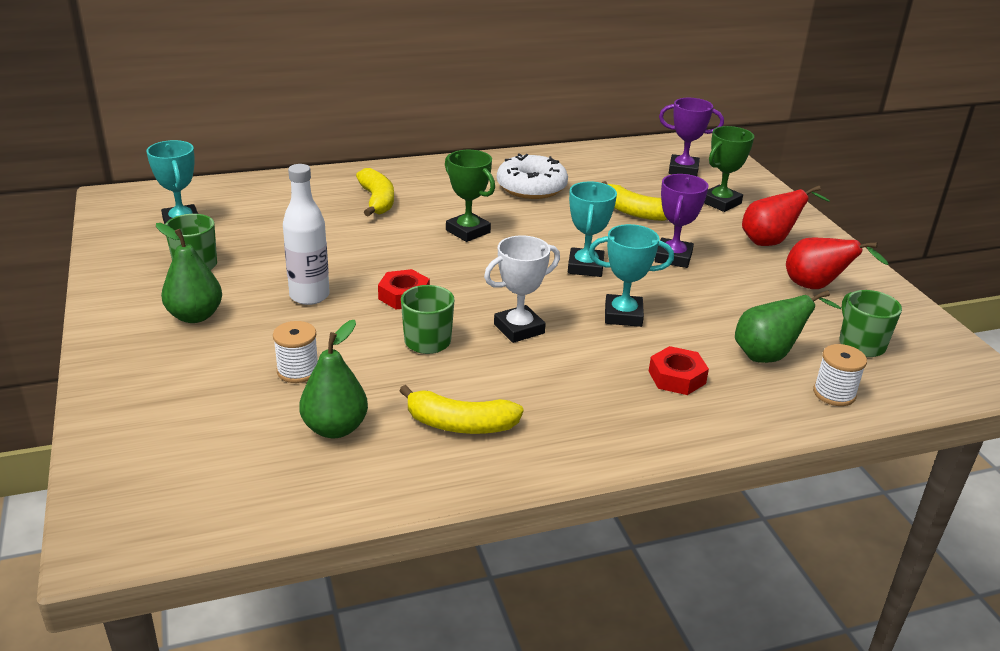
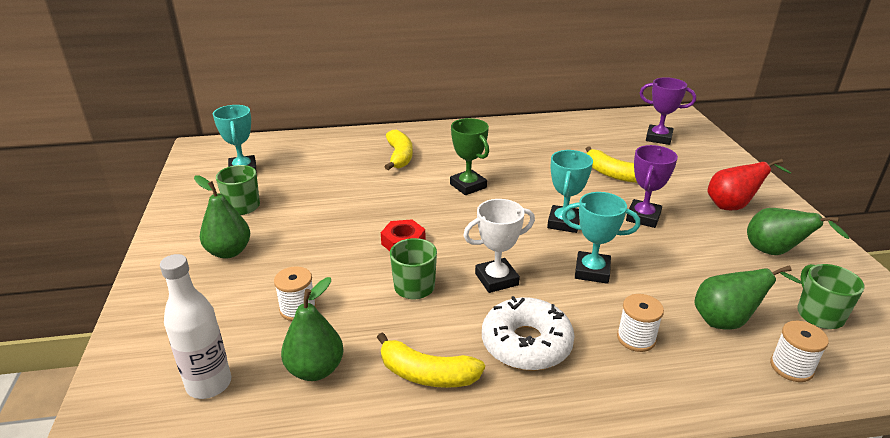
camera: 10 degrees right, 0 degrees up
(309, 296) = (325, 238): white bottle -> white bottle (209, 384)
(531, 187) = (527, 149): white donut -> white donut (526, 344)
(677, 377) = (636, 338): red nut -> white spool
(720, 202) = (689, 168): green trophy -> none
(816, 287) = (775, 253): red pear -> green pear

